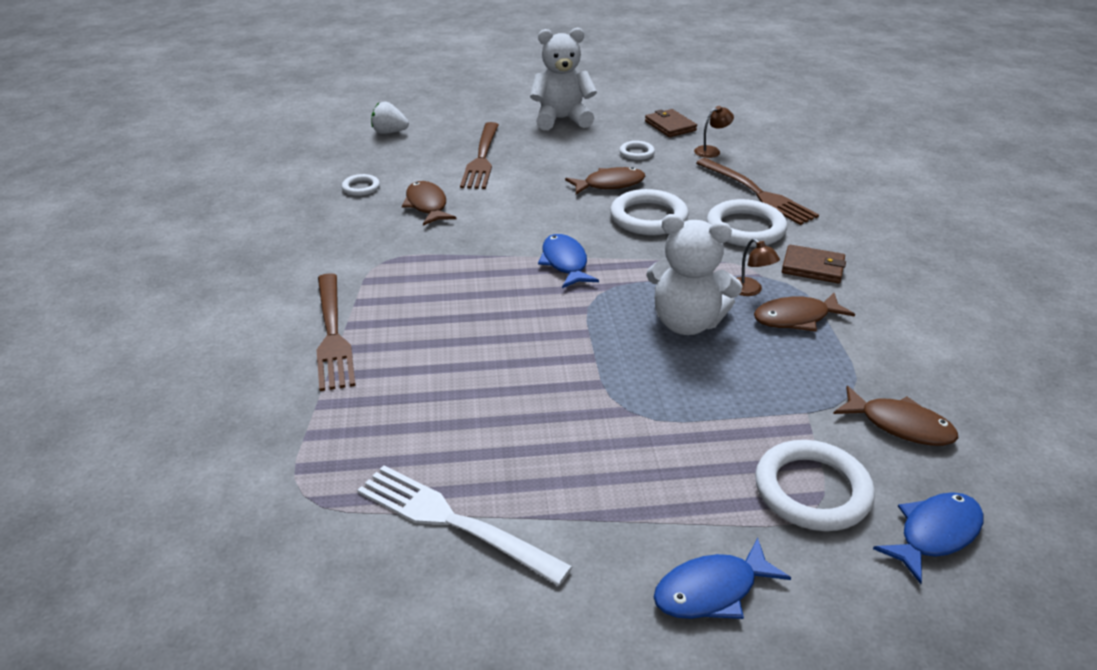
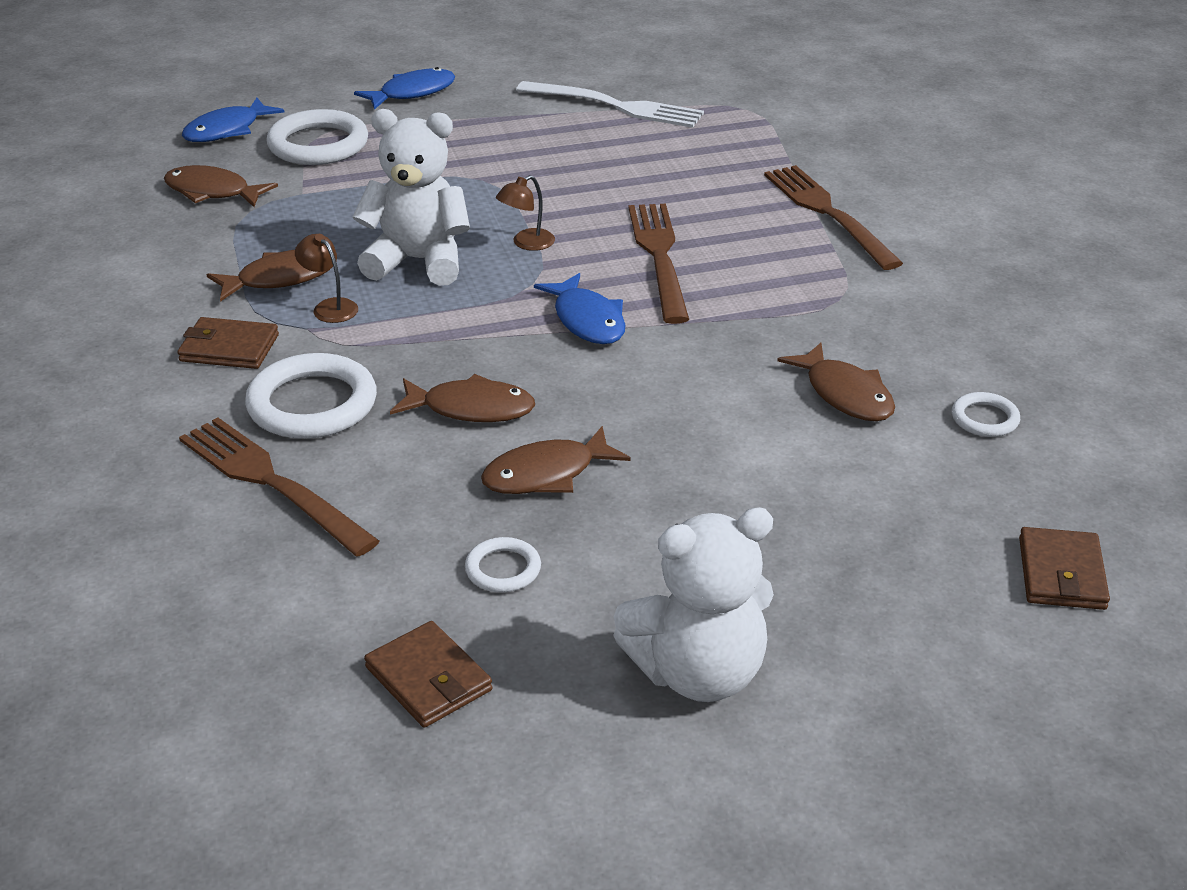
camera: 170 degrees right, 0 degrees up
(389, 132) = (1062, 574): white strawberry -> brown wallet
(482, 158) = (815, 515): brown fork -> brown fork (659, 256)
(648, 217) = (471, 409): white ring -> brown fish
(711, 151) = (339, 596): brown lamp -> brown lamp (526, 243)

